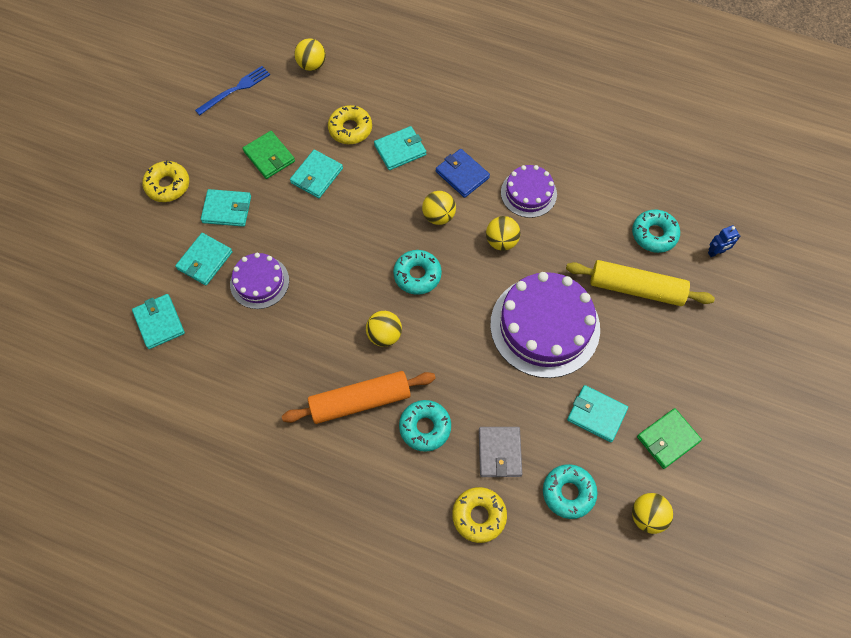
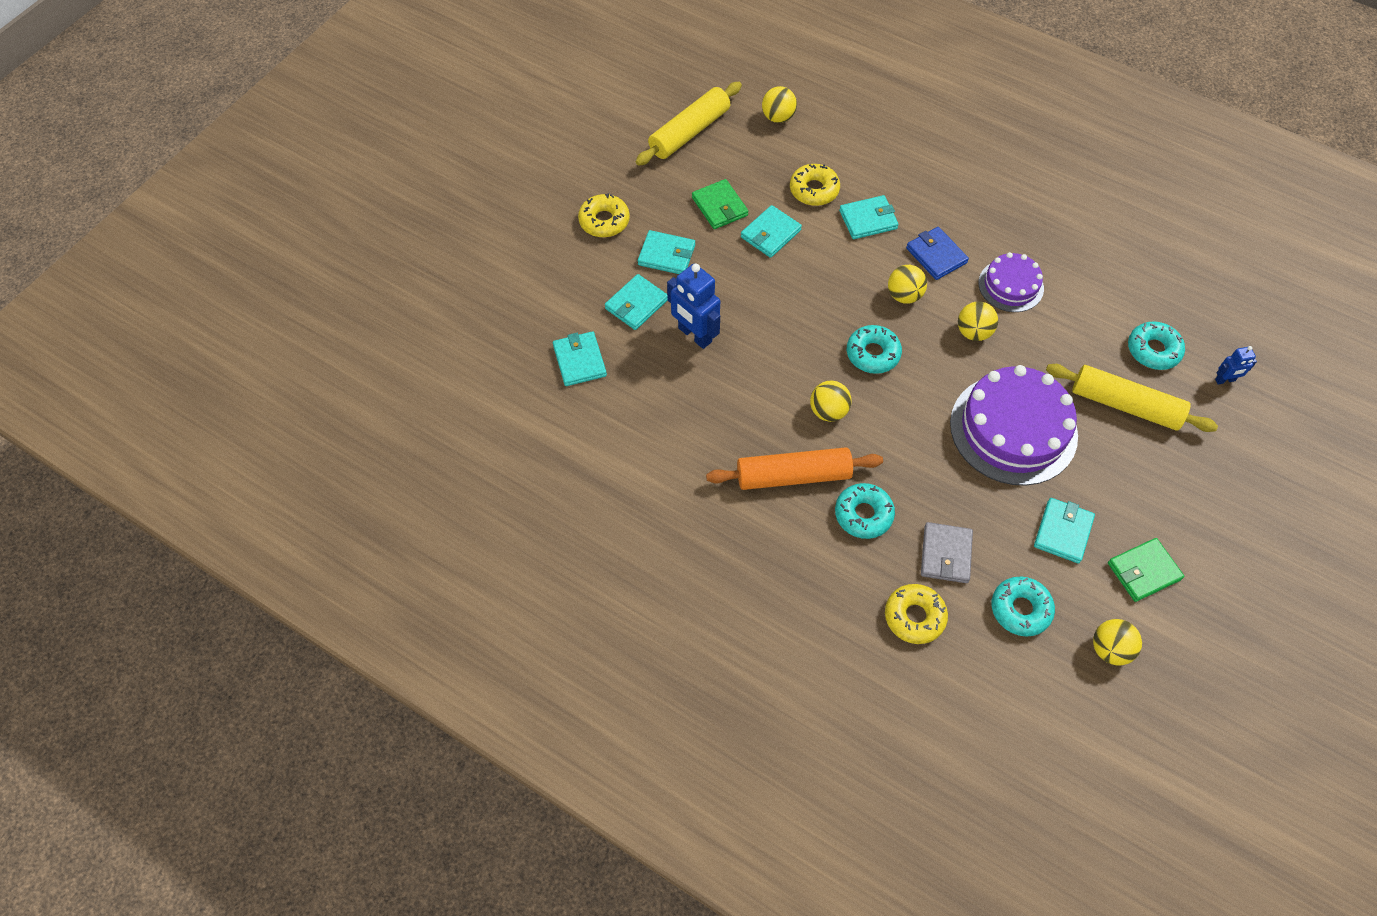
camera: 10 degrees right, 5 degrees down
(235, 90) = (689, 132): blue fork -> yellow rolling pin
(259, 282) = (694, 335): purple cake -> blue robot
(596, 414) = (1063, 532): turquoise wallet -> turquoise wallet turned 75 degrees clockwise

